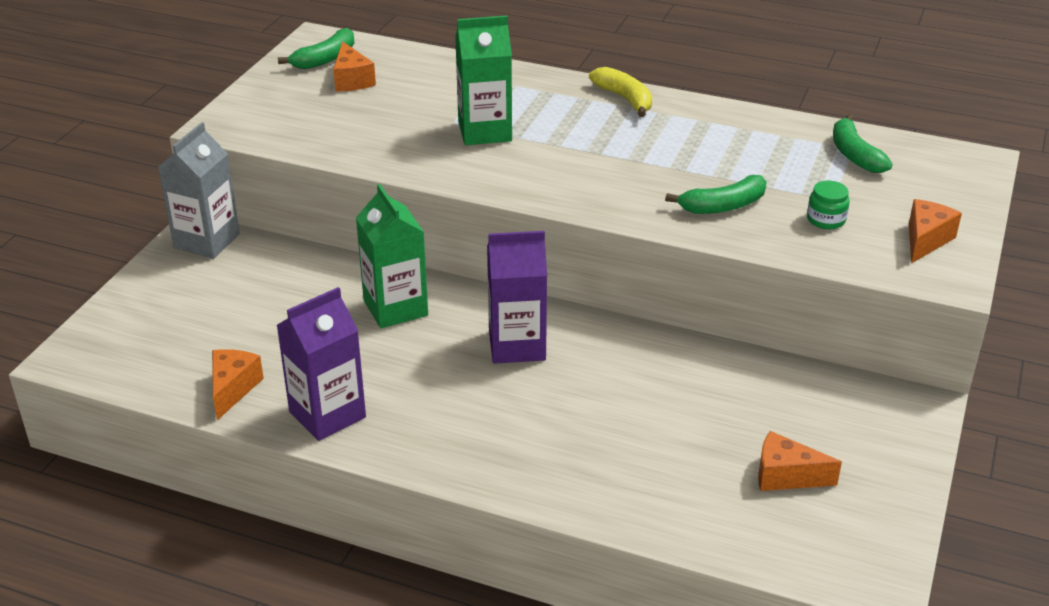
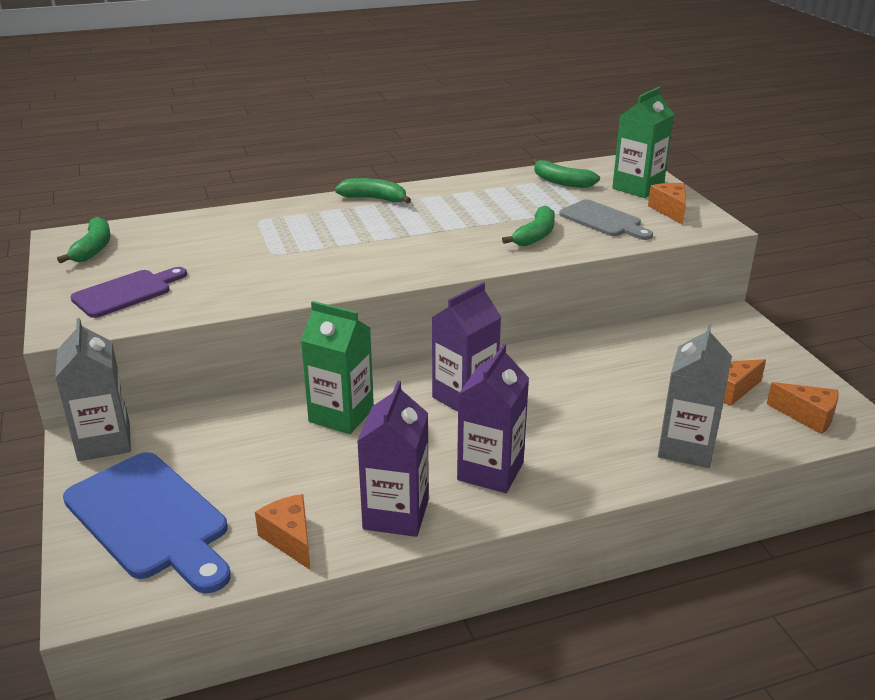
camera: 40 degrees left, 5 degrees down
(166, 320) = (150, 519): none -> blue cutting board
(297, 113) = (126, 292): none -> purple cutting board
(352, 80) = (141, 255): orange cheese -> orange cheese (807, 416)
(446, 422) = (490, 471): none -> purple carton
(484, 131) = (306, 251): green carton -> green carton (638, 188)
(625, 99) = (374, 199): yellow banana -> green banana
(649, 503) = (686, 448): none -> grey carton
(826, 220) = (603, 220): green jar -> grey cutting board

